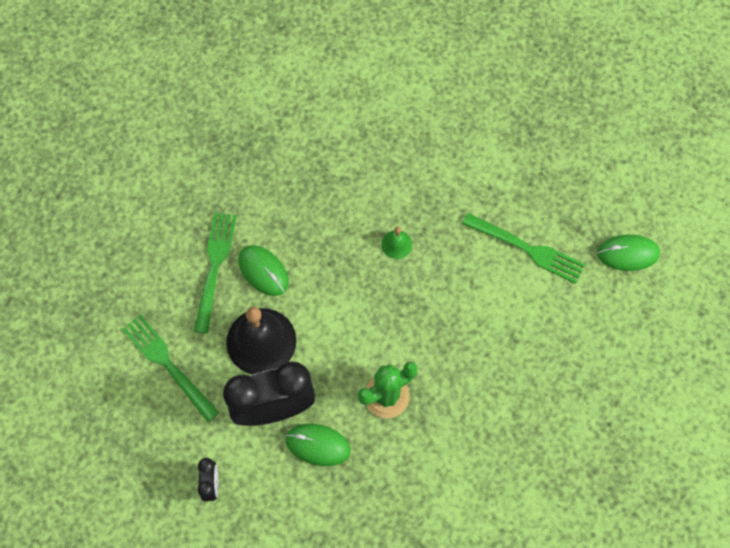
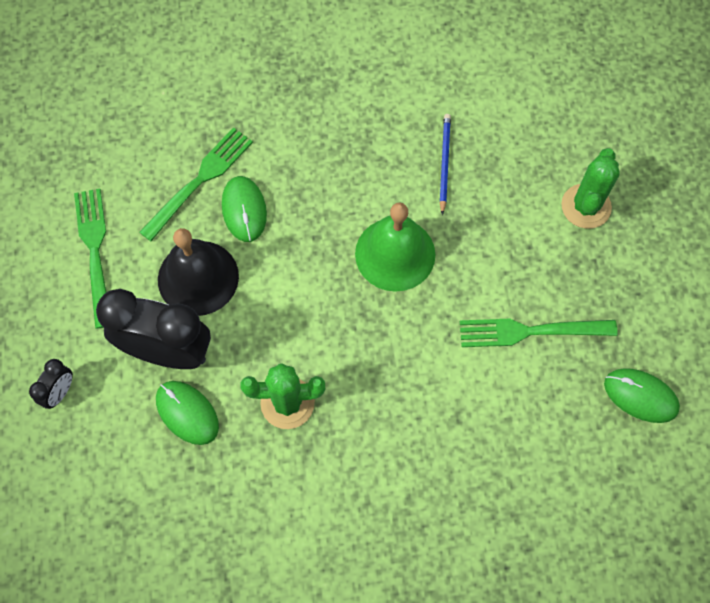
camera: 30 degrees right, 0 degrees up
(391, 157) = (444, 163): none -> blue pencil
(396, 244) = (395, 254): green bell -> green bell, size x2.19
(511, 136) = (586, 206): none -> green cactus
(527, 249) = (531, 331): green fork -> green fork turned 120 degrees clockwise

